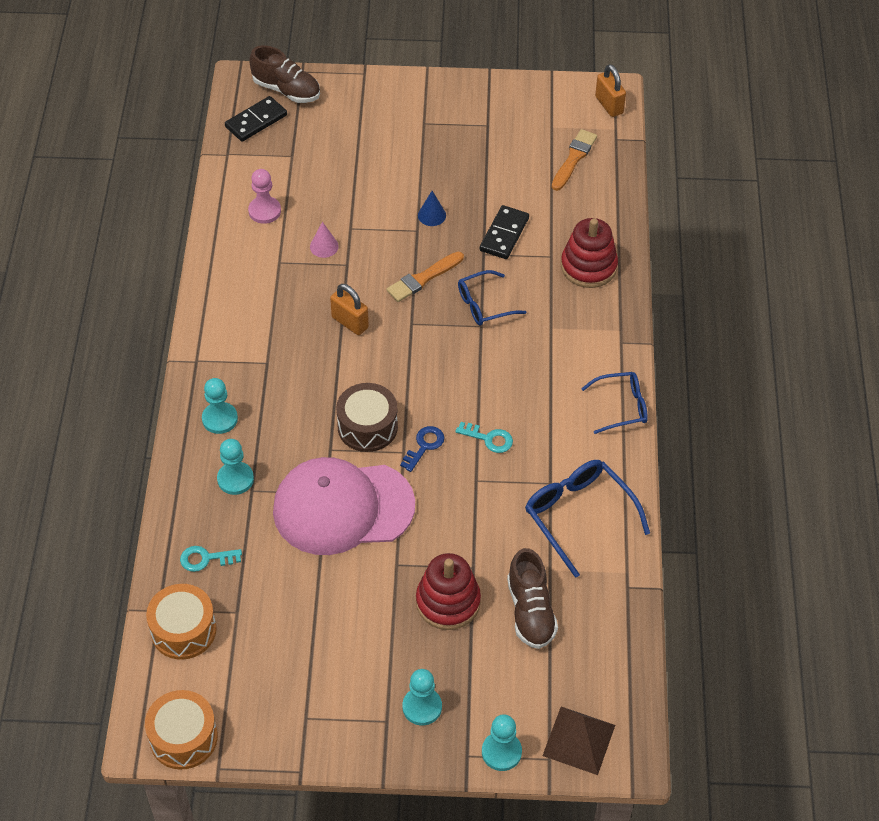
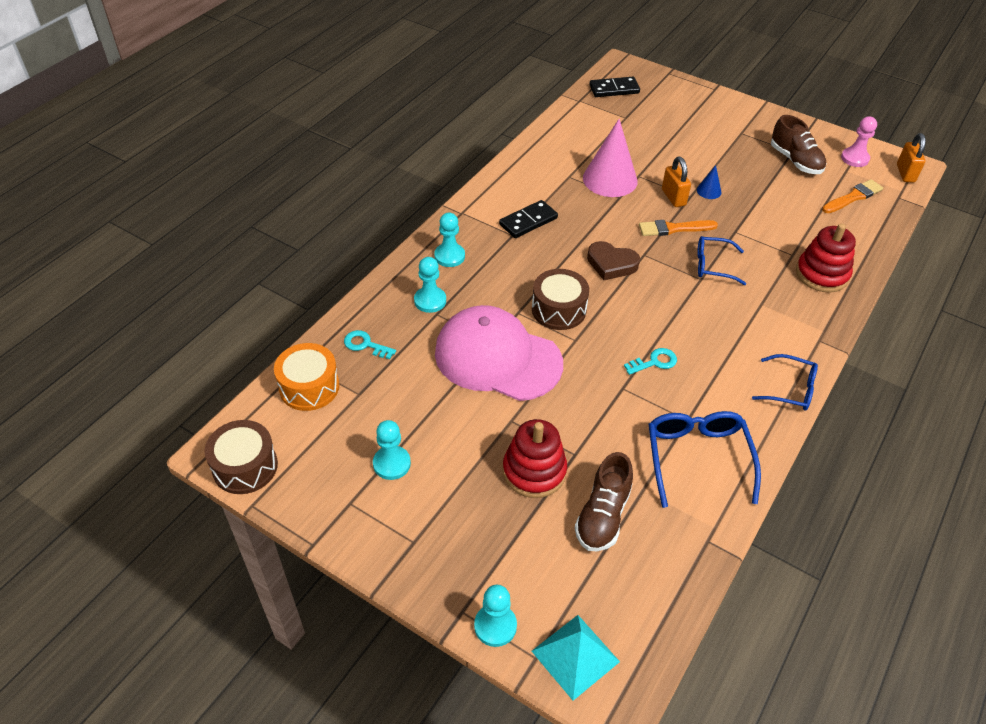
camera: 30 degrees right, 5 degrees down
(183, 737) = (245, 466): orange drum -> brown drum
(264, 211) = (581, 142): pink pawn -> pink pawn (854, 158)
(286, 90) = (649, 79): brown shoe -> brown shoe (795, 161)
(324, 246) = (610, 179): pink cone -> pink cone, size x2.24
(350, 322) = (595, 234): orange padlock -> orange padlock (673, 197)
(386, 350) = (611, 264): none -> brown heart
(422, 707) = (452, 546): turquoise pawn -> turquoise pawn (391, 464)
(424, 446) = (596, 343): blue key -> none
(489, 439) = (654, 362): turquoise key -> turquoise key turned 75 degrees counterclockwise
(504, 234) = (761, 225): black domino -> black domino (528, 221)
(579, 740) = (575, 656): brown pyramid -> turquoise pyramid

